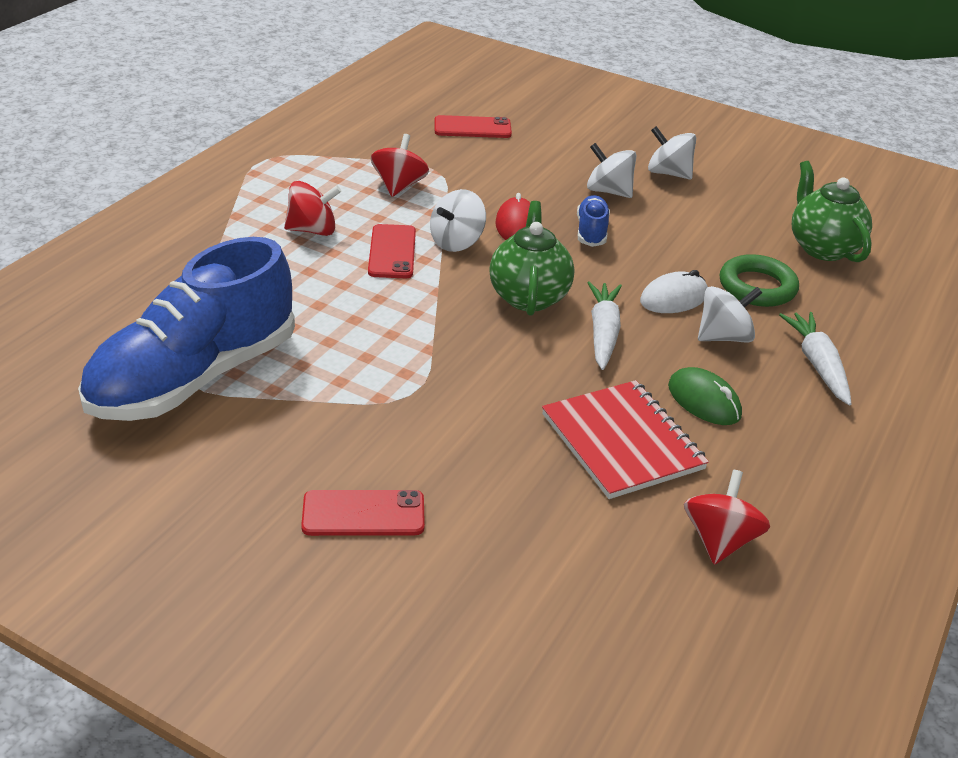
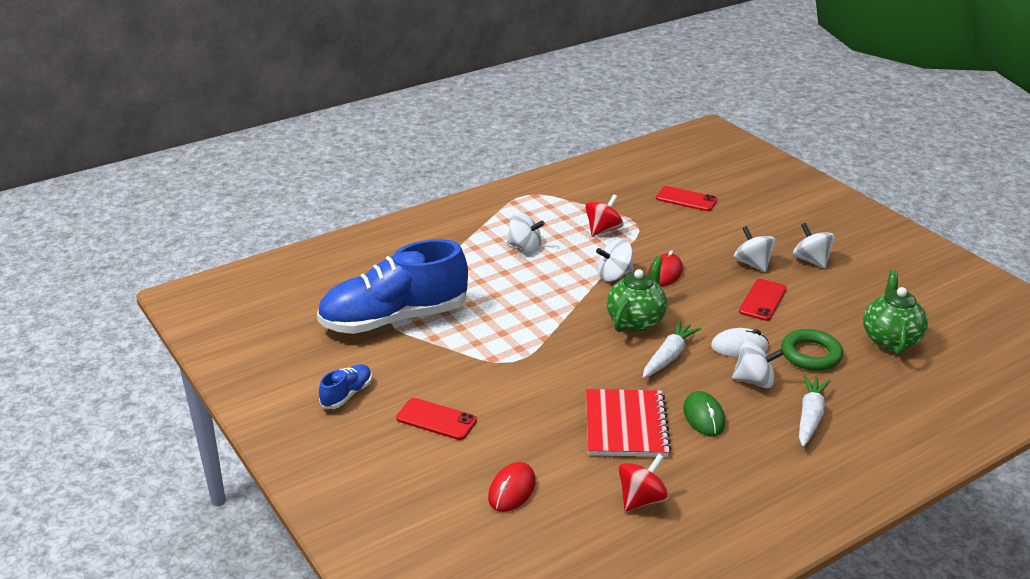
camera: 30 degrees right, 5 degrees down
(312, 230) = (525, 247): red spinning top -> white spinning top
(392, 252) = (566, 272): red phone -> red phone (762, 300)
(546, 587) = (512, 490): none -> red mouse
(591, 231) = (716, 289): blue shoe -> blue shoe (347, 394)

